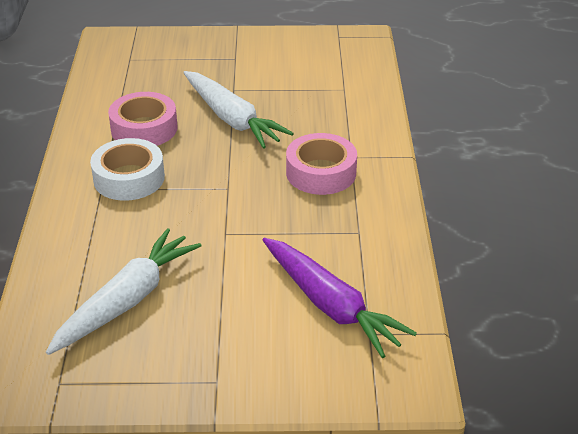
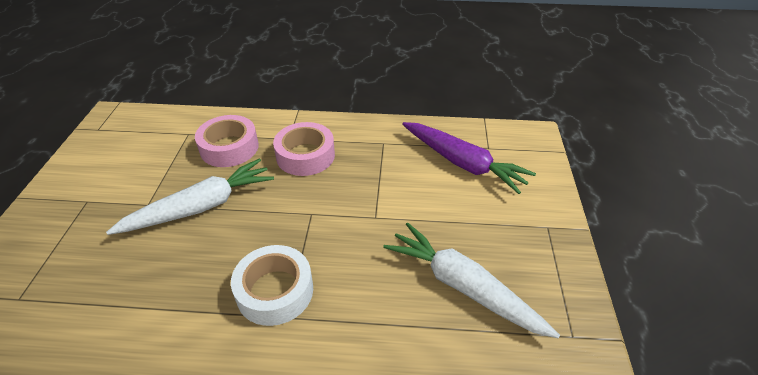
camera: 85 degrees left, 5 degrees up
(144, 128) = (185, 279): pink tape -> pink tape (229, 148)
(330, 305) = (462, 163): purple carrot -> purple carrot turned 75 degrees clockwise

